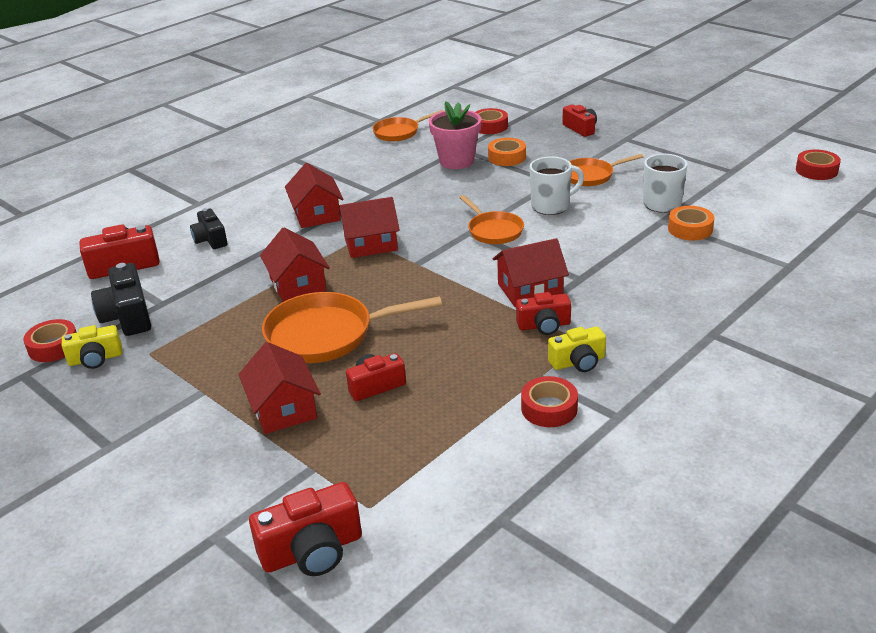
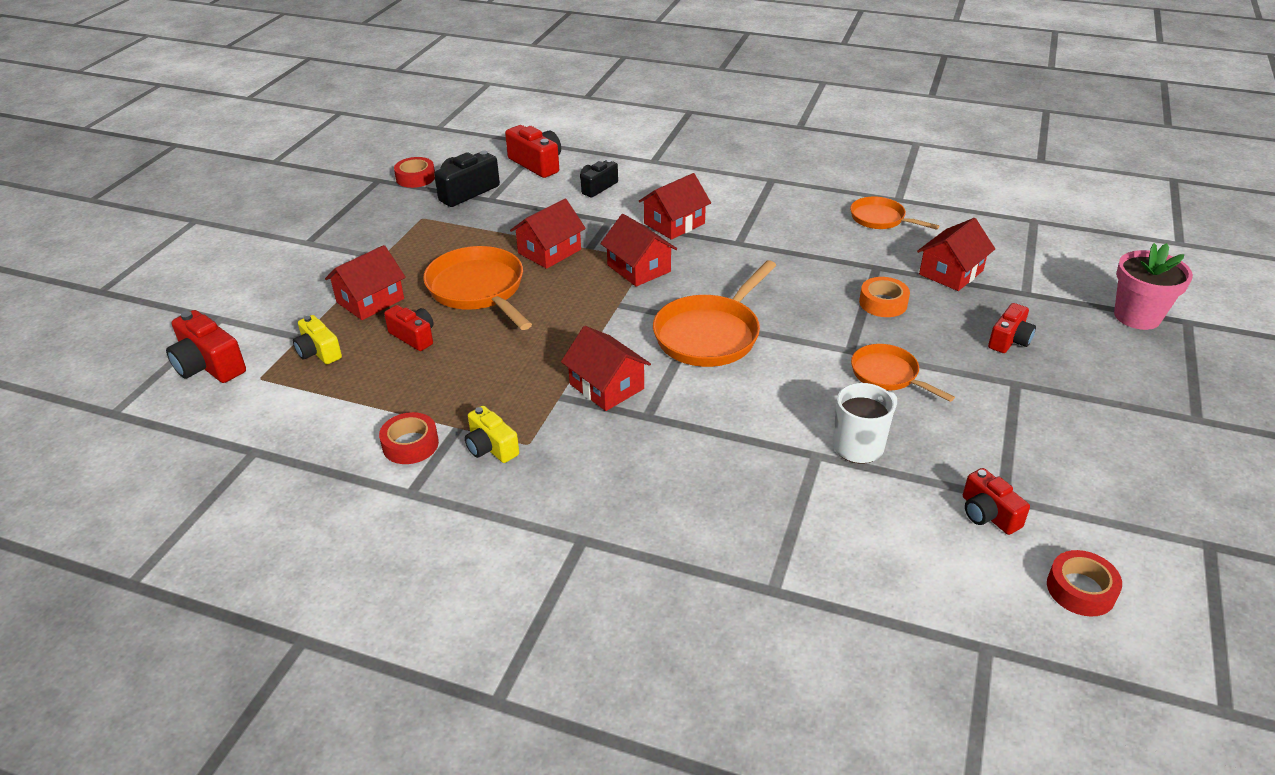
camera: 65 degrees right, 5 degrees up
(95, 359) = (407, 199): yellow camera -> yellow camera (318, 352)
(456, 161) = (845, 272): pink flower pot -> pink flower pot (1137, 316)
(490, 126) = (951, 272): red tape -> red house
(493, 230) = (710, 334): orange pan -> orange pan, size x1.67
(544, 325) = (545, 411): red camera -> red camera (988, 514)
(551, 206) = (791, 361): white mug -> none
(690, 229) = (810, 482): orange tape -> none

